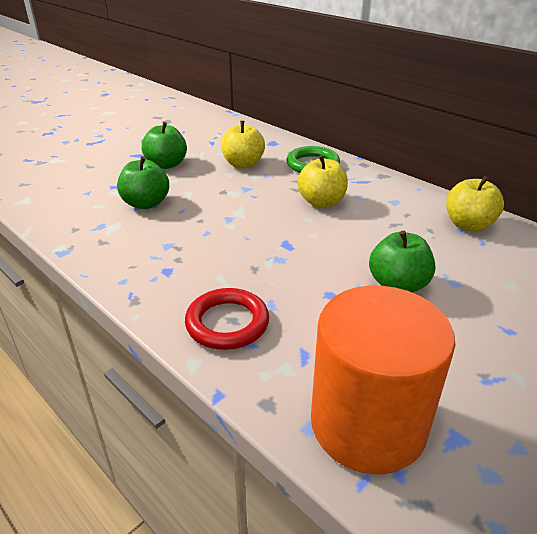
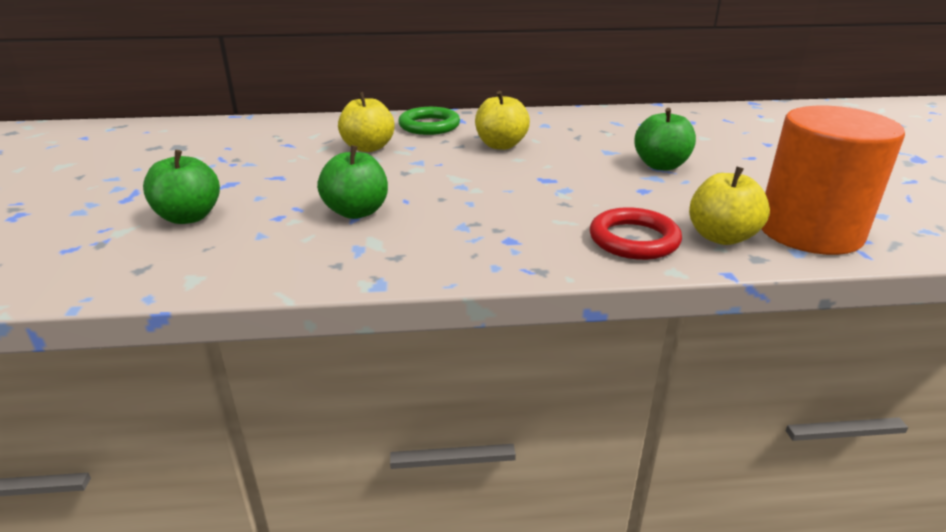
camera: 50 degrees left, 5 degrees down
(166, 164) = (289, 177): green apple -> green apple (189, 217)
(468, 225) = (615, 119): yellow apple -> yellow apple (721, 237)

